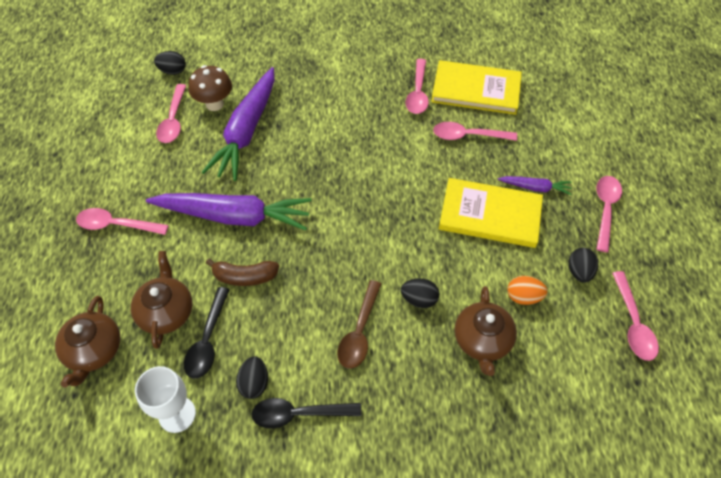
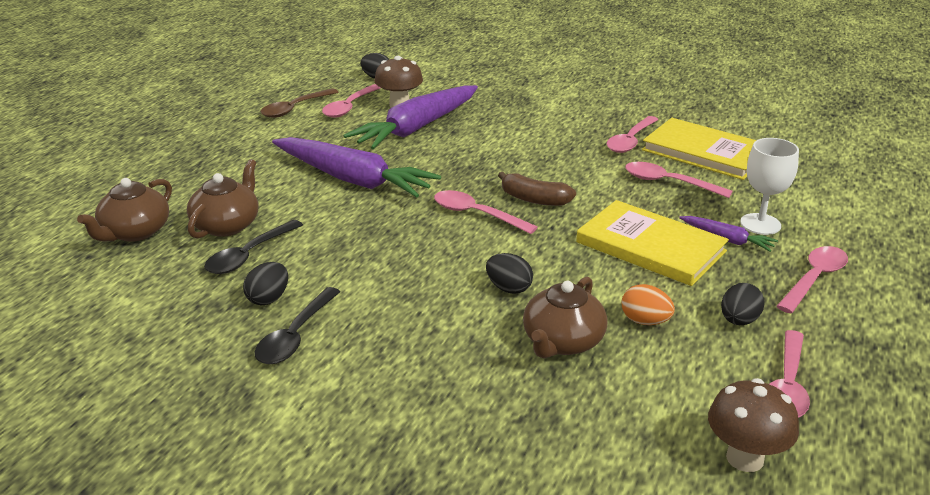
camera: 25 degrees right, 25 degrees down
(117, 225) = (234, 159): pink spoon -> pink spoon (477, 214)
(177, 414) = (170, 297): white goblet -> white goblet (760, 224)
(245, 277) = (327, 222): brown banana -> brown banana (534, 199)
(299, 414) = (296, 335): black spoon -> black spoon turned 90 degrees counterclockwise
(359, 331) = (417, 293): brown spoon -> brown spoon (295, 108)
(638, 401) = (745, 458): none -> brown mushroom

